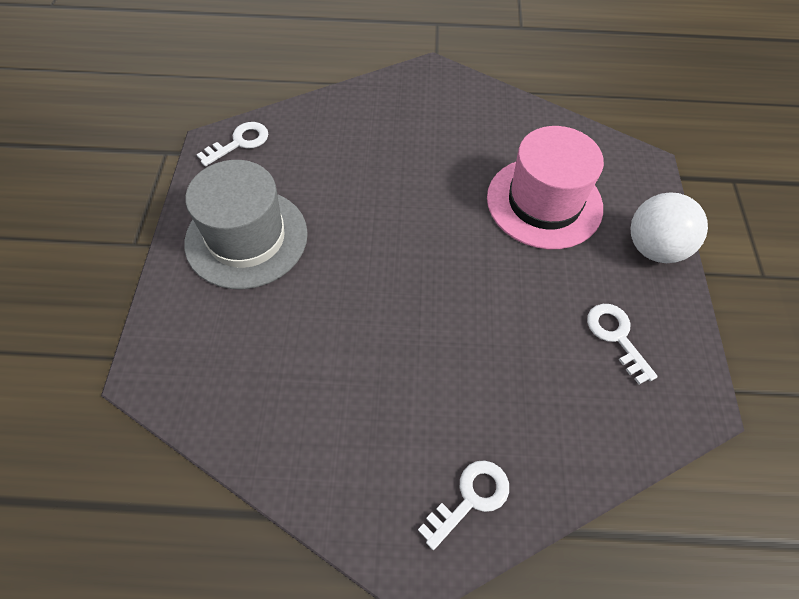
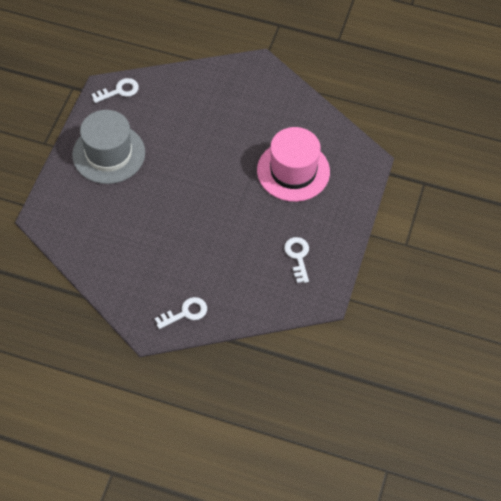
camera: 15 degrees right, 0 degrees up
(654, 248) = (346, 213): white ball -> none

